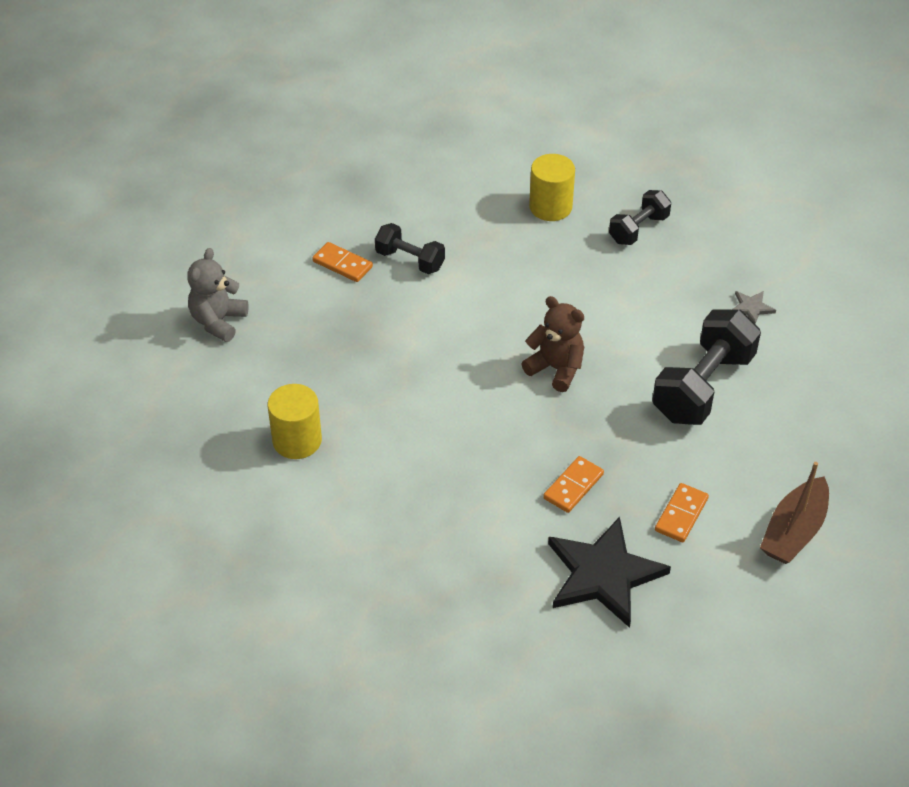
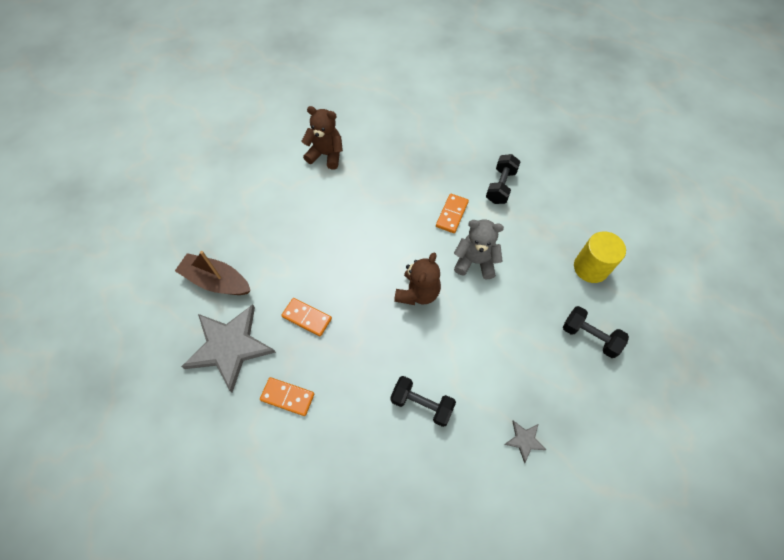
camera: 80 degrees right, 15 degrees up
(218, 321) = (415, 99): grey teddy bear -> grey teddy bear (475, 262)
(297, 440) = (326, 155): yellow cylinder -> brown teddy bear
(342, 264) = (484, 150): orange domino -> orange domino (452, 214)
(603, 574) = (230, 346): black star -> grey star
(703, 387) = (422, 404): black dumbbell -> black dumbbell, size x0.57
(794, 531) = (278, 490): brown boat -> brown boat (217, 281)

